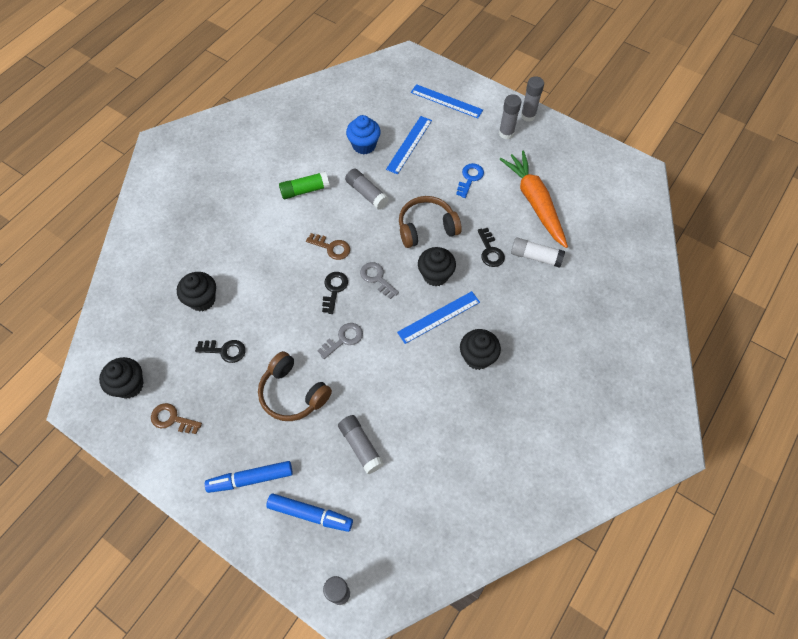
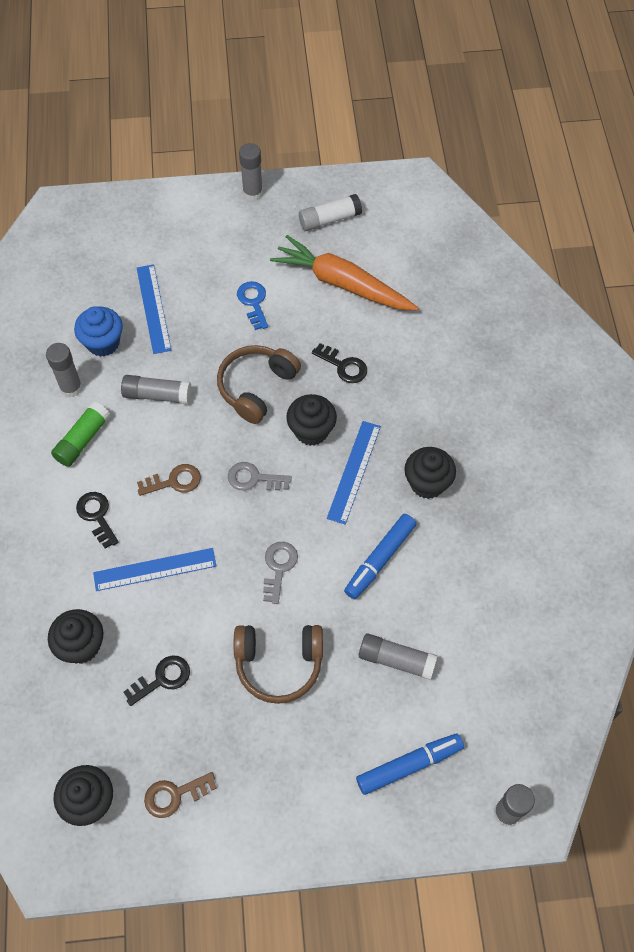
camera: 40 degrees left, 0 degrees up
(251, 479) = (318, 783): blue marker -> blue marker (380, 559)
(334, 289) = (219, 524): black key -> black key (97, 516)
(446, 101) = (150, 232): blue ruler -> blue ruler (155, 569)
(506, 133) = (247, 227): grey glue stick -> grey glue stick (71, 388)
(535, 257) = (393, 340): white glue stick -> white glue stick (329, 219)

